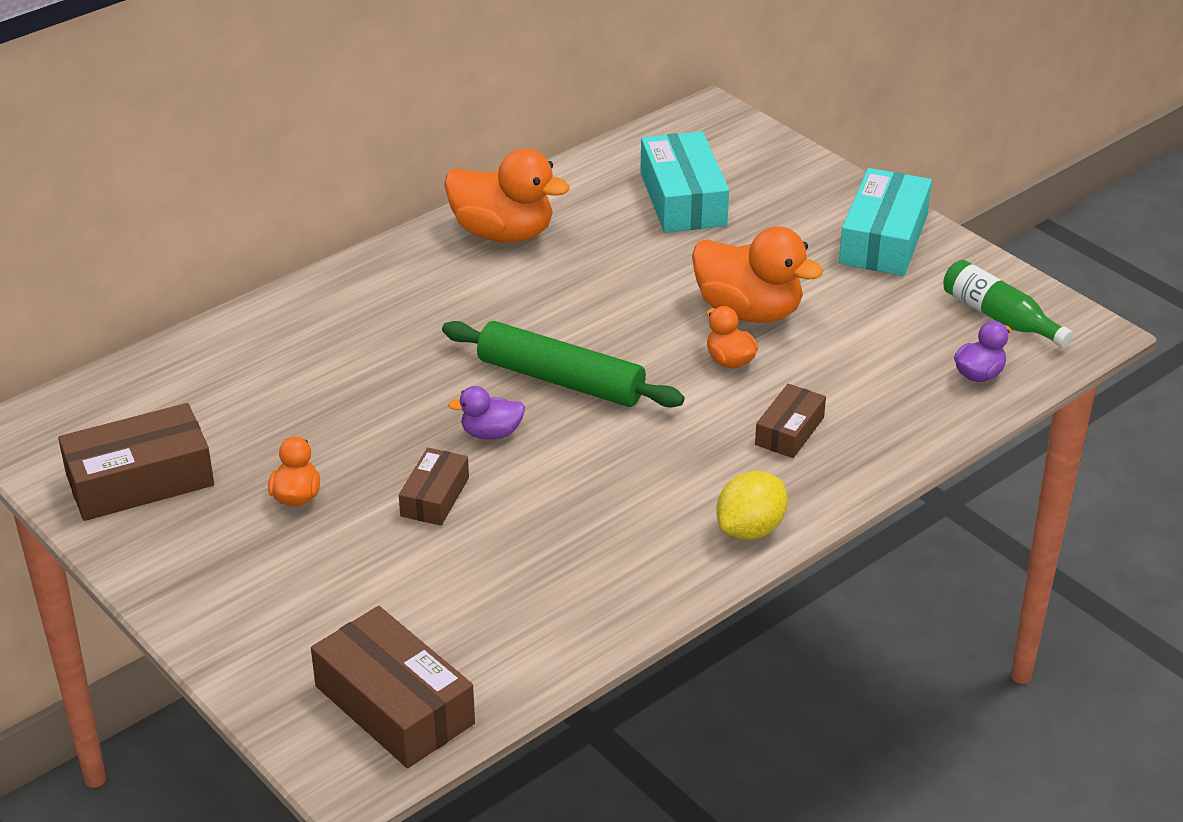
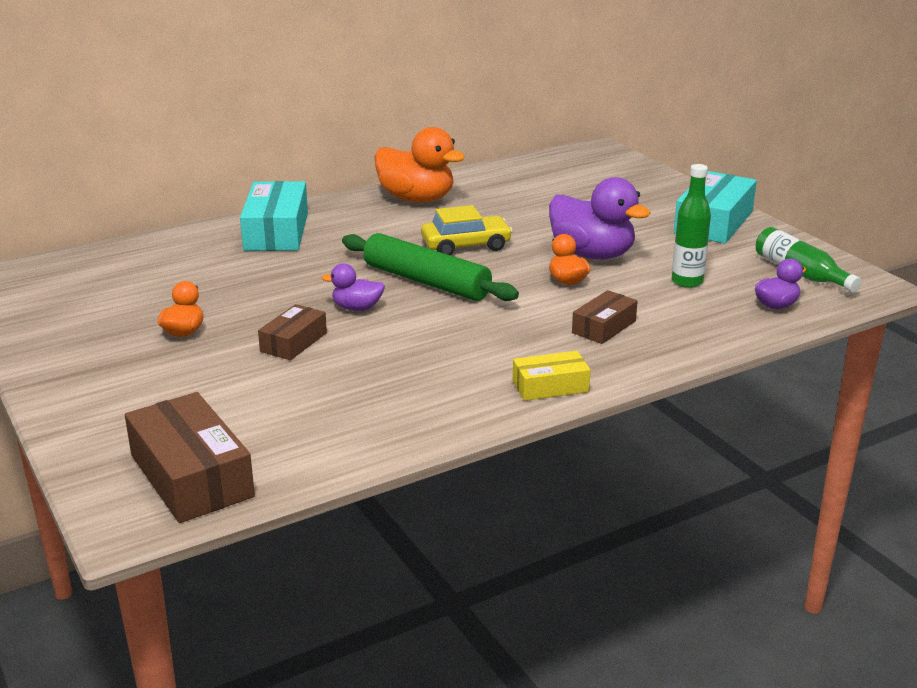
camera: 10 degrees right, 10 degrees down
(140, 480) = (69, 312): brown box -> none
(590, 312) = (466, 245): none -> yellow car
(683, 199) = (561, 190): turquoise box -> turquoise box (276, 231)
(749, 311) = (592, 254): orange duck -> purple duck
(750, 529) = (550, 386): yellow lemon -> yellow box
(870, 346) = (687, 282): none -> green bottle

